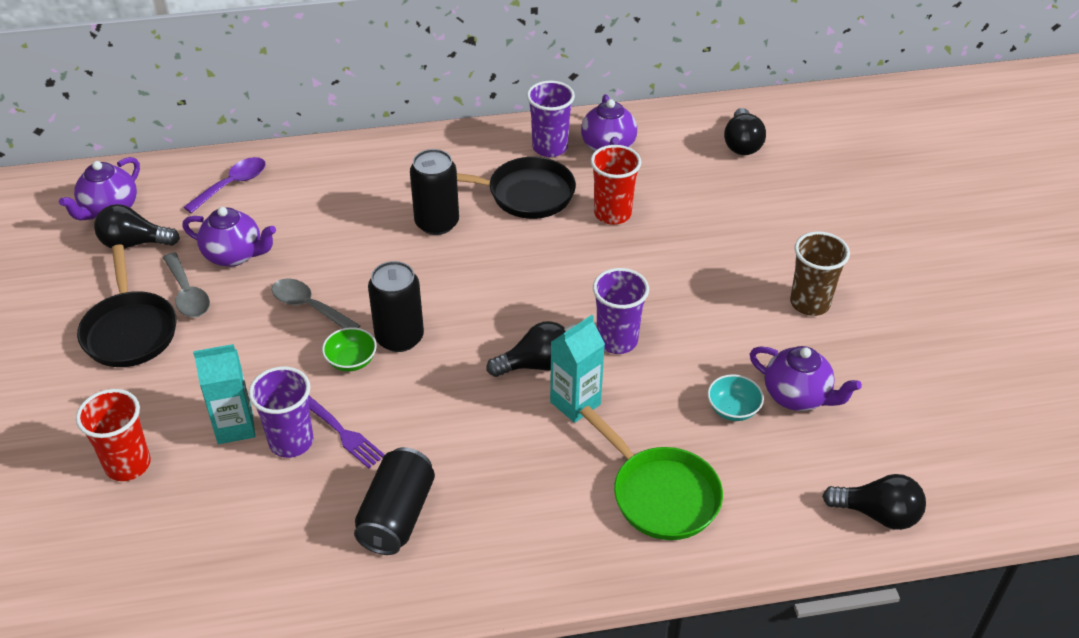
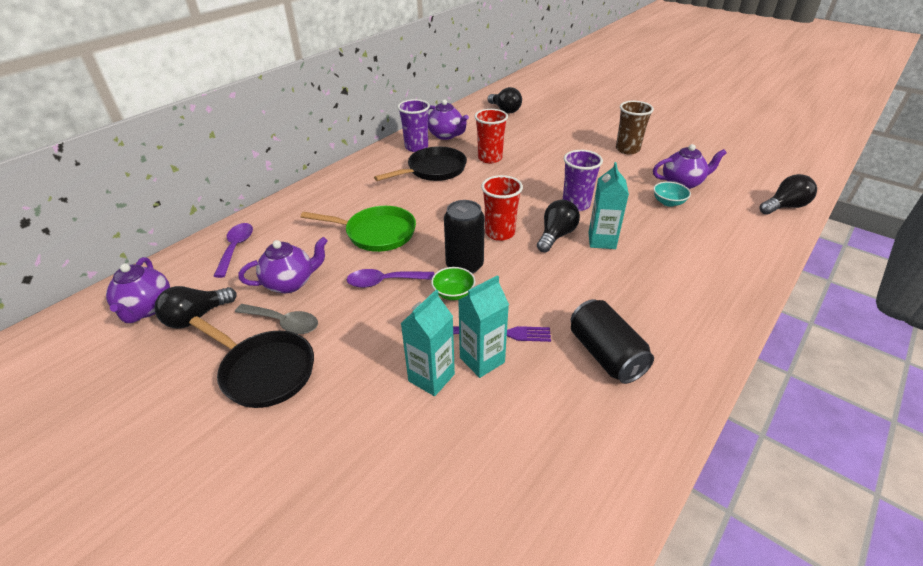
camera: 40 degrees left, 5 degrees down
(128, 465) = (383, 459): red cup -> red cup (499, 233)
(291, 442) = (482, 360): purple cup -> turquoise carton
(309, 307) = (384, 282): grey spoon -> purple spoon
(437, 223) = (403, 203): black can -> none
(660, 494) = (702, 254): green pan -> green pan (376, 233)

